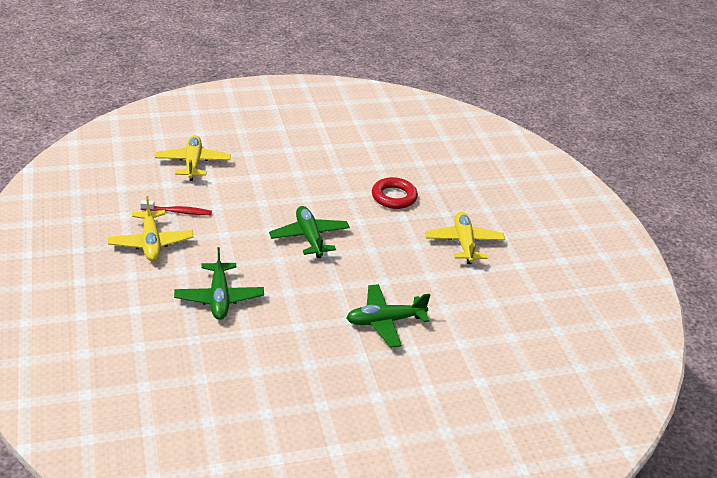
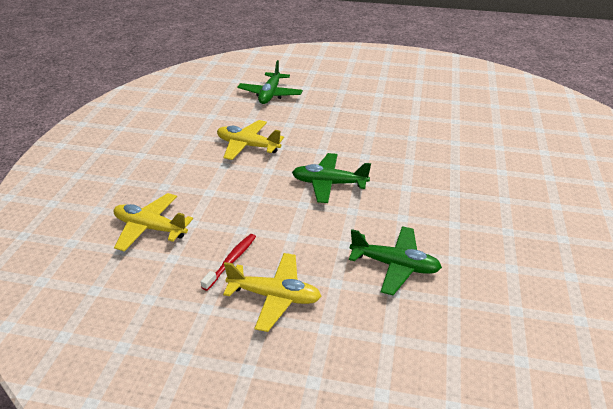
camera: 60 degrees left, 0 degrees up
(385, 321) = (463, 175): green plane -> green plane (270, 94)
(394, 197) = (299, 125): red ring -> none
(464, 243) = (379, 112): yellow plane -> yellow plane (247, 146)

